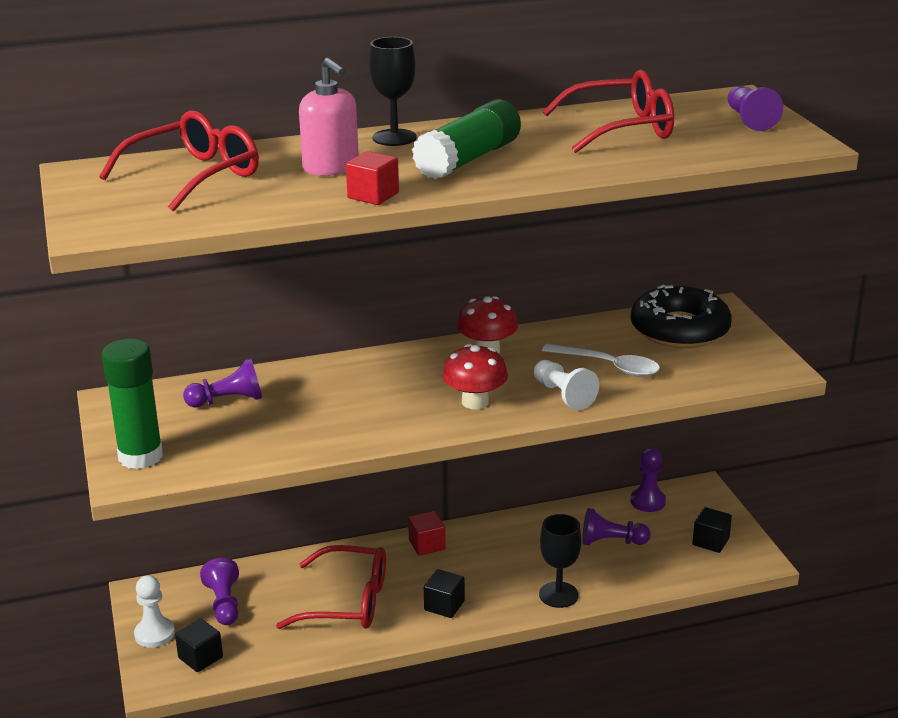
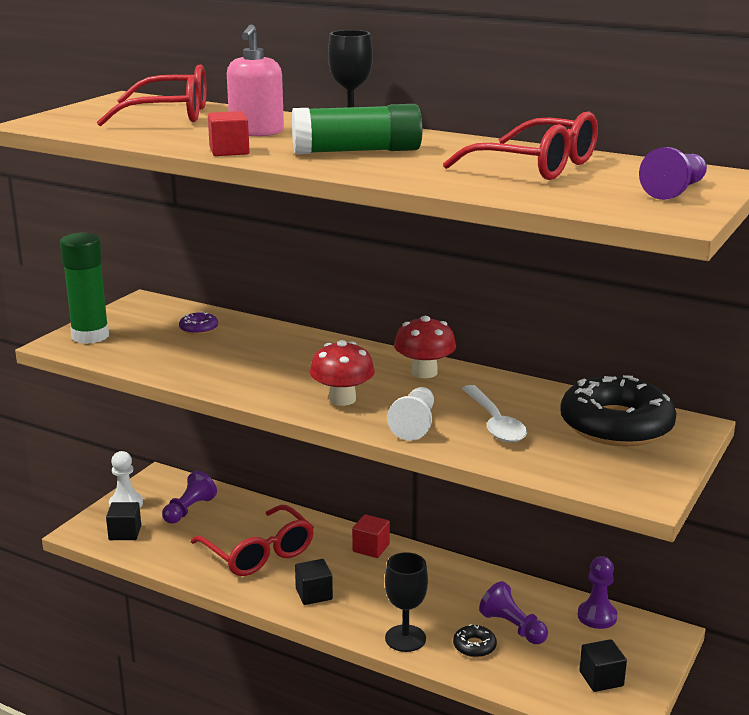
camera: 45 degrees right, 5 degrees down
(228, 401) = (199, 328): purple pawn -> purple donut
(609, 570) = (474, 646): none -> black donut

